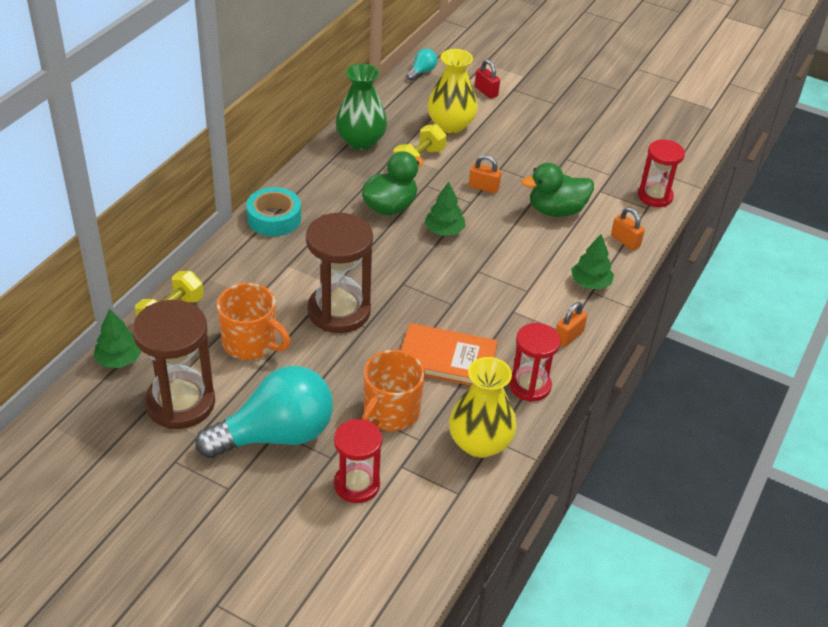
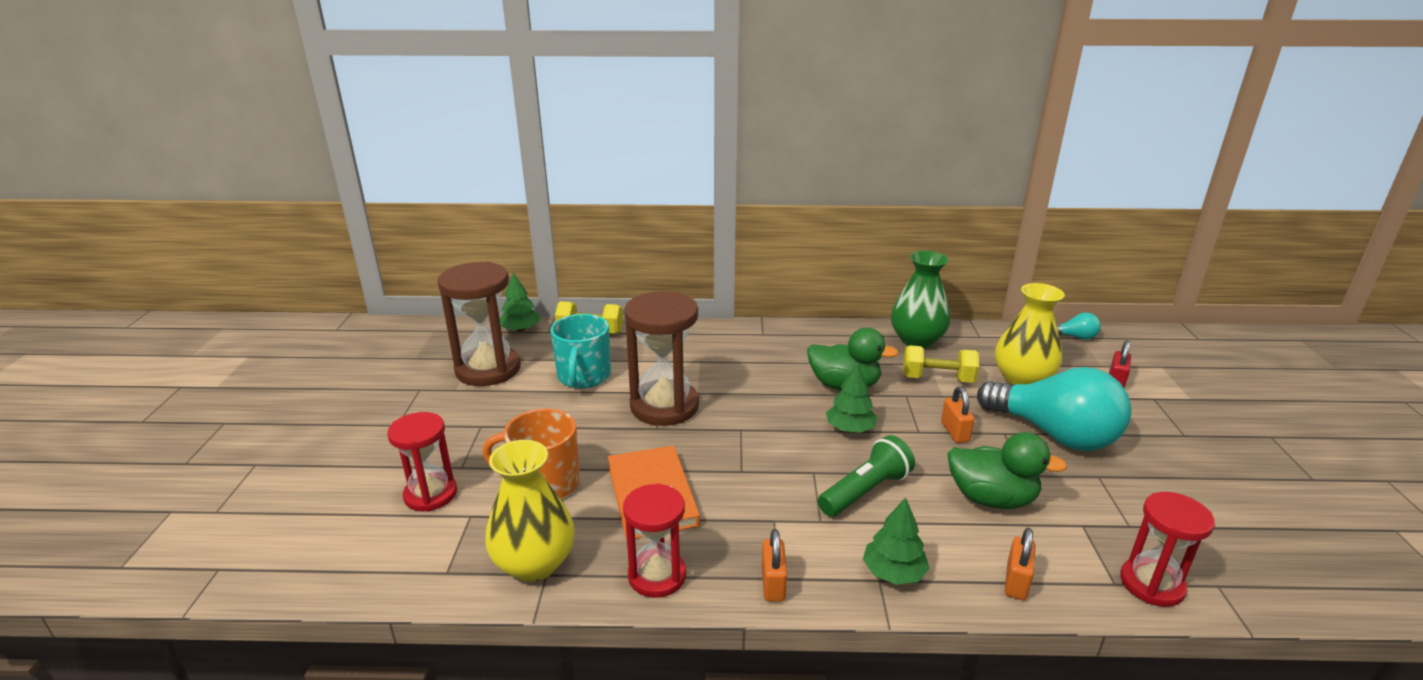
camera: 65 degrees right, 15 degrees down
(250, 343) = (583, 376): orange mug -> turquoise mug
(274, 218) = (753, 335): turquoise tape -> none
(276, 435) = (475, 427): turquoise light bulb -> turquoise light bulb (1054, 434)
(513, 257) = (865, 491): none -> green flashlight
(556, 210) = (991, 498): green duck -> green duck turned 150 degrees clockwise
(568, 336) = (773, 584): orange padlock -> orange padlock turned 75 degrees clockwise

